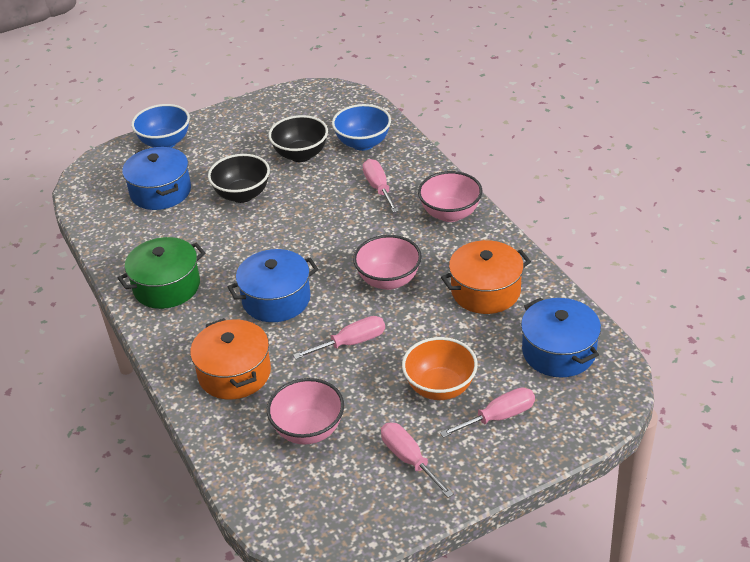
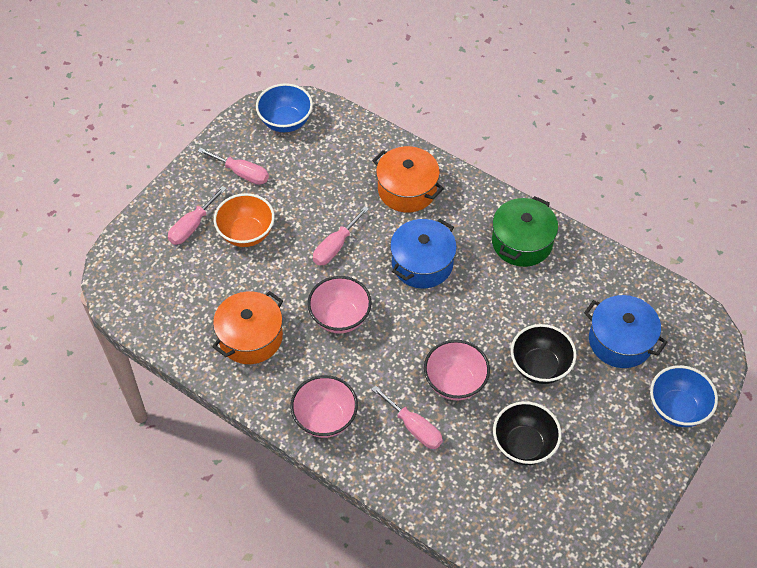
camera: 150 degrees right, 15 degrees up
(308, 430) = (323, 168): pink bowl -> pink bowl (455, 382)
(363, 143) = (470, 489): blue bowl -> blue bowl (286, 122)
(558, 352) = (166, 298): blue pot -> none

